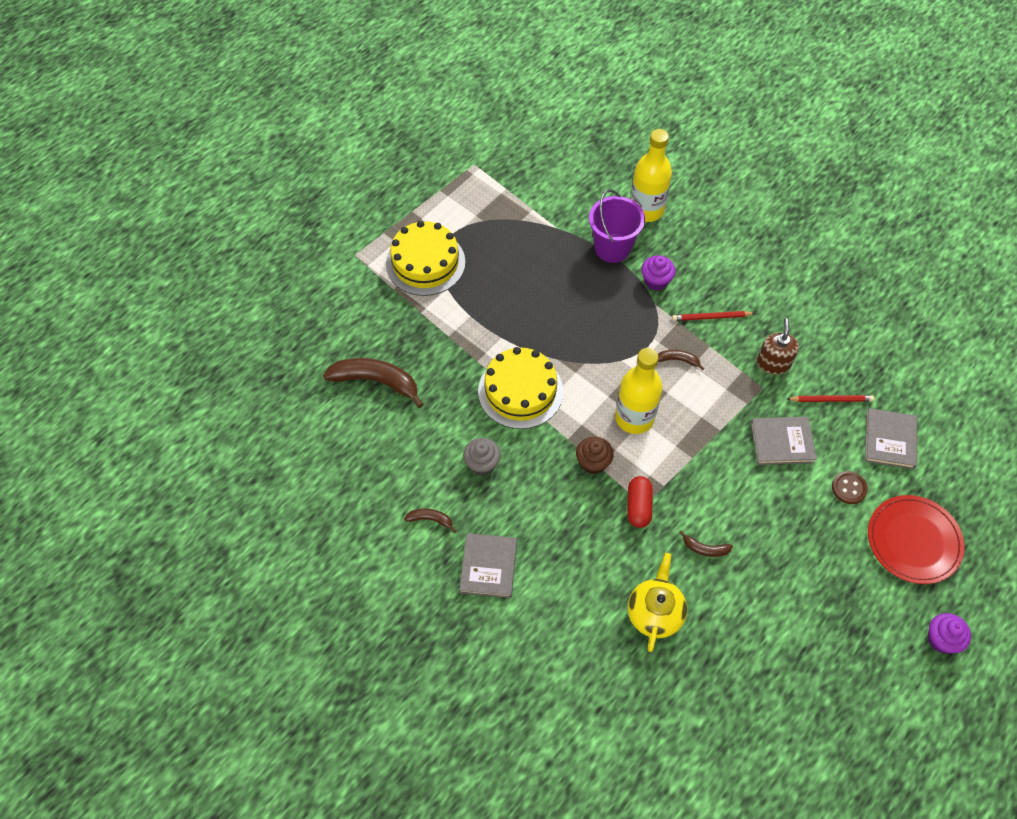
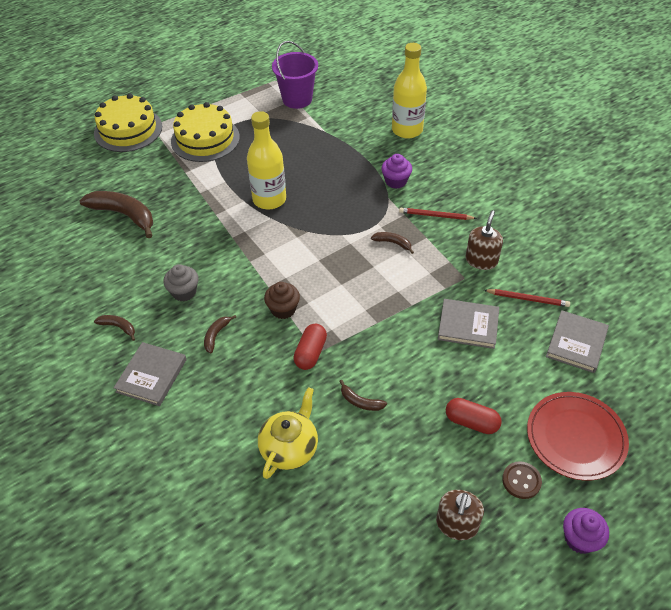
camera: 15 degrees right, 10 degrees down
(520, 391) = (242, 243): yellow cake -> yellow cake (128, 130)
(536, 507) = (216, 335): none -> brown banana
(612, 248) = (367, 152): purple bucket -> purple bucket (297, 99)
(634, 418) = (335, 281): yellow bottle -> yellow bottle (269, 199)
(815, 547) = (471, 422): none -> red capsule
(832, 652) = (457, 524): none -> brown soap dispenser
(849, 488) = (522, 377): brown button -> brown button (521, 481)

